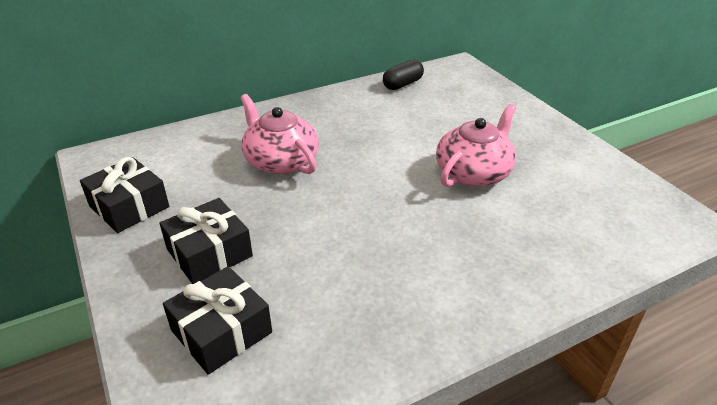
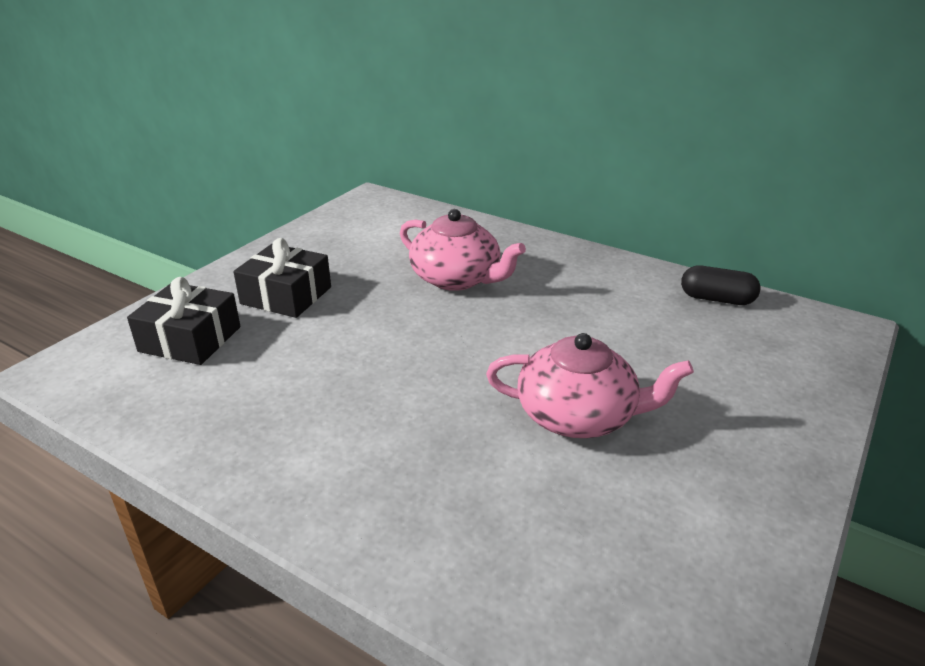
camera: 60 degrees right, 5 degrees down
(129, 206) = (319, 237): black gift -> none
(280, 161) = (457, 278): pink teapot -> pink teapot turned 105 degrees clockwise

